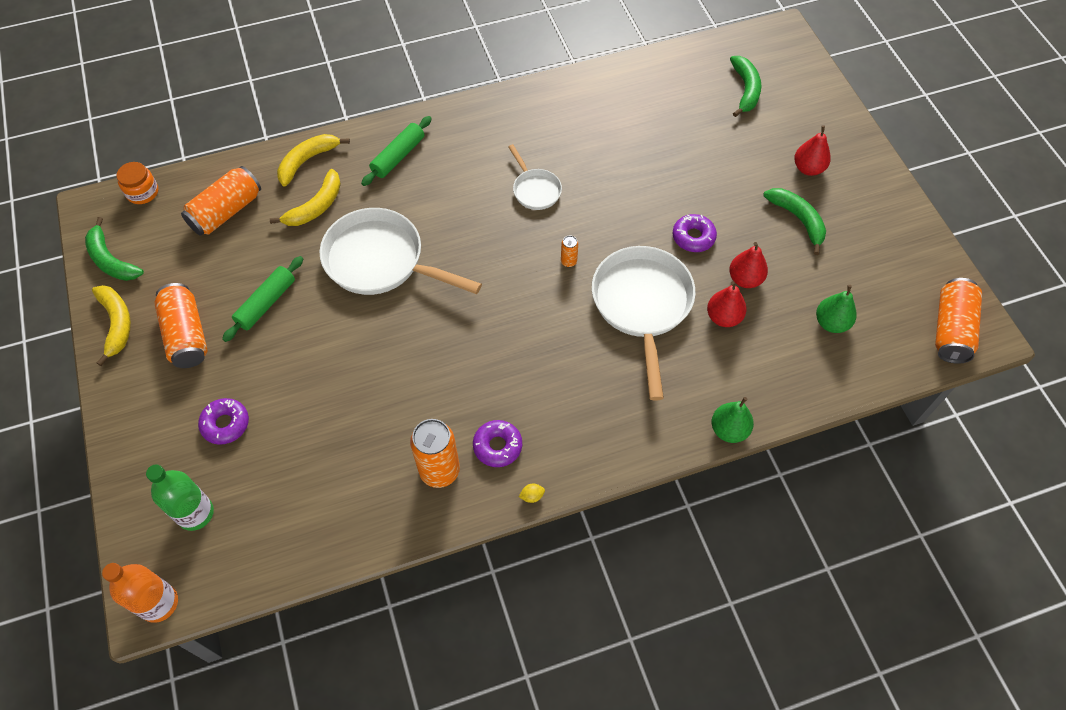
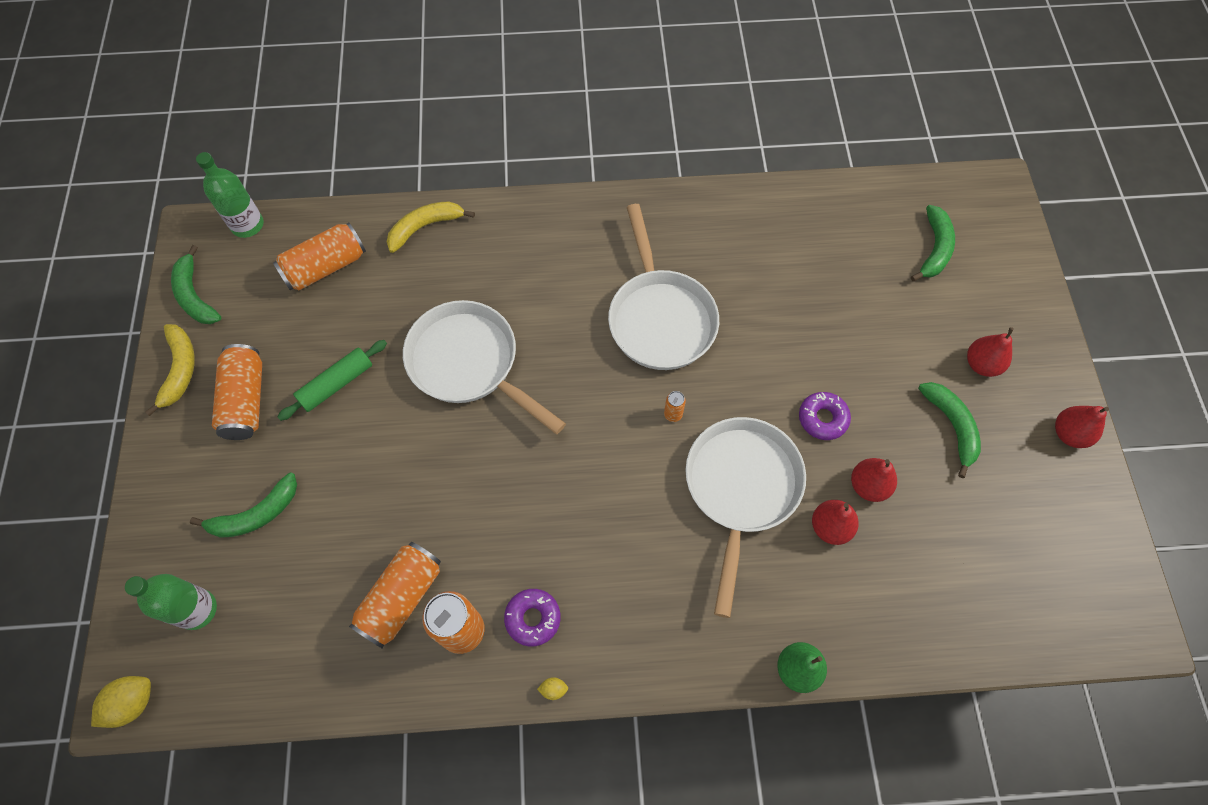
camera: 15 degrees right, 5 degrees up
(142, 192) = (247, 225): orange jar -> green bottle
(159, 603) = (132, 703): orange bottle -> yellow lemon
(225, 424) = (256, 514): purple donut -> green banana
(316, 206) = (419, 283): yellow banana -> none
(398, 156) = (522, 244): green rolling pin -> none
(535, 190) = (660, 318): white pan -> white pan, size x1.97
(831, 323) = (955, 566): green pear -> none
(891, 205) = (1069, 434): none -> red pear
(951, 329) = (1098, 612): orange can -> orange can (401, 598)

